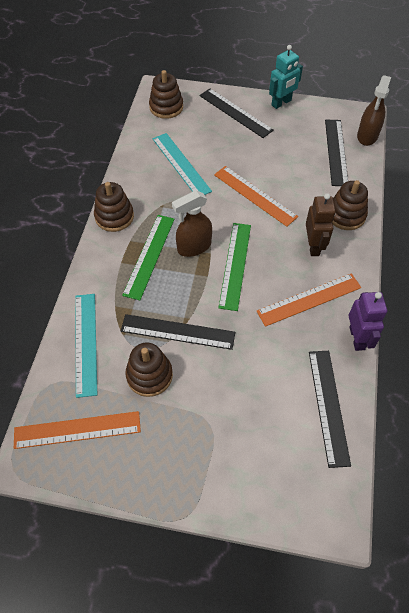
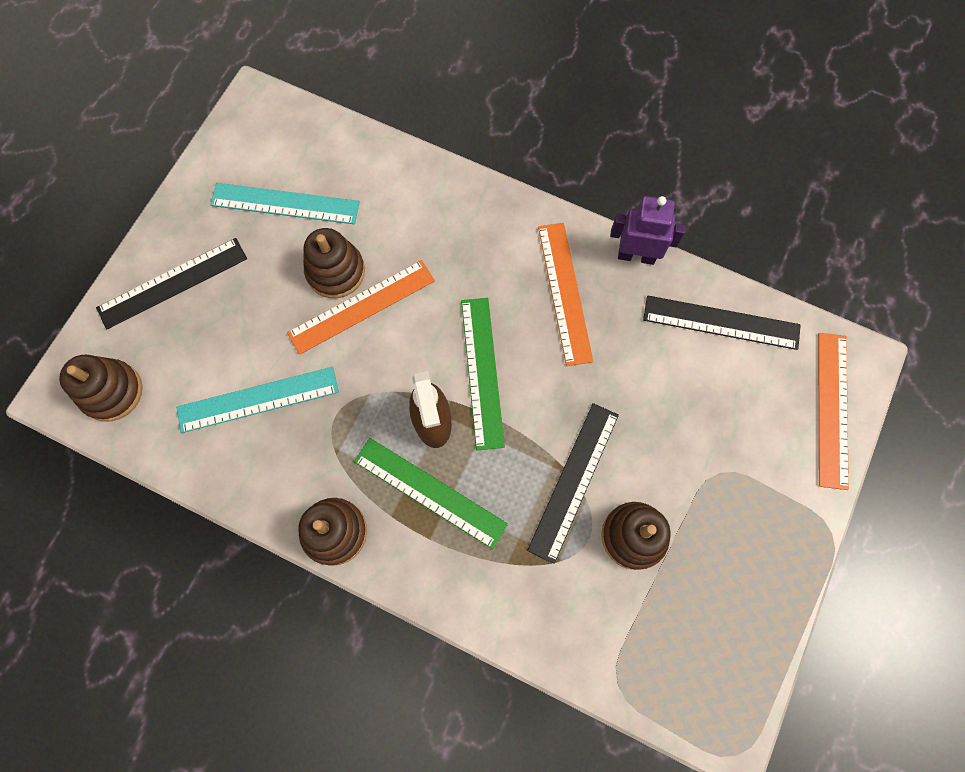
camera: 75 degrees left, 15 degrees up
(77, 430) = (695, 653): orange ruler -> orange ruler (832, 409)
(85, 343) = (561, 619): turquoise ruler -> turquoise ruler (285, 204)
(235, 265) = (482, 372): green ruler -> green ruler turned 60 degrees clockwise
(281, 103) = (179, 207): turquoise robot -> none
(313, 246) = (479, 257): brown robot -> none
(336, 152) = (315, 166): black ruler -> none
(346, 215) = (438, 197): brown stacking toy -> brown stacking toy (335, 271)
(367, 136) = (299, 114): brown spray bottle -> none

